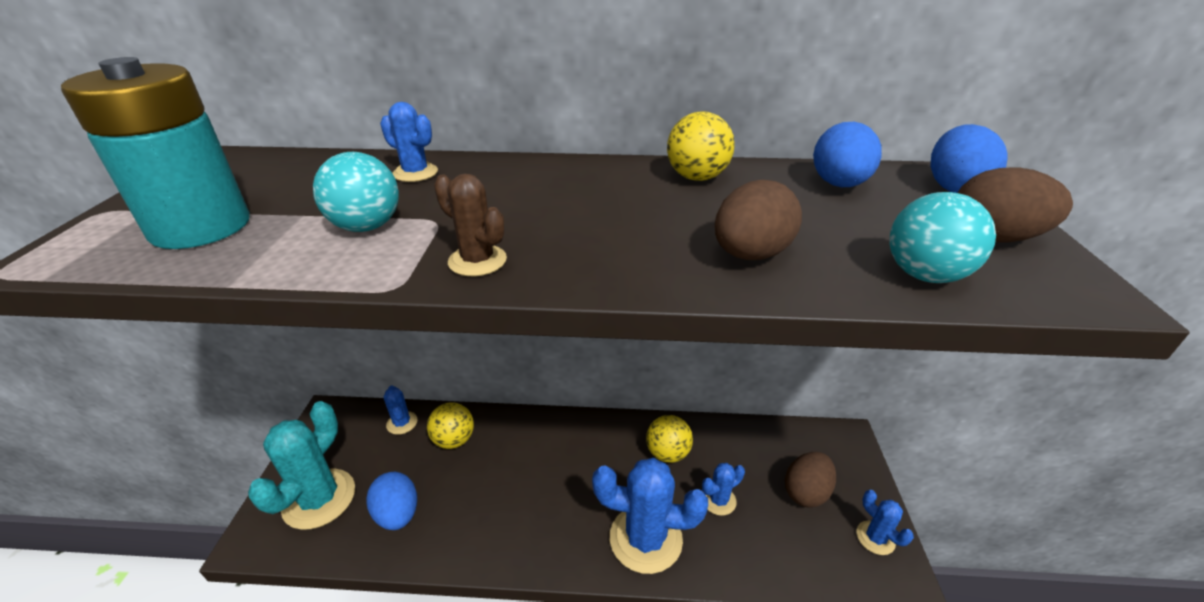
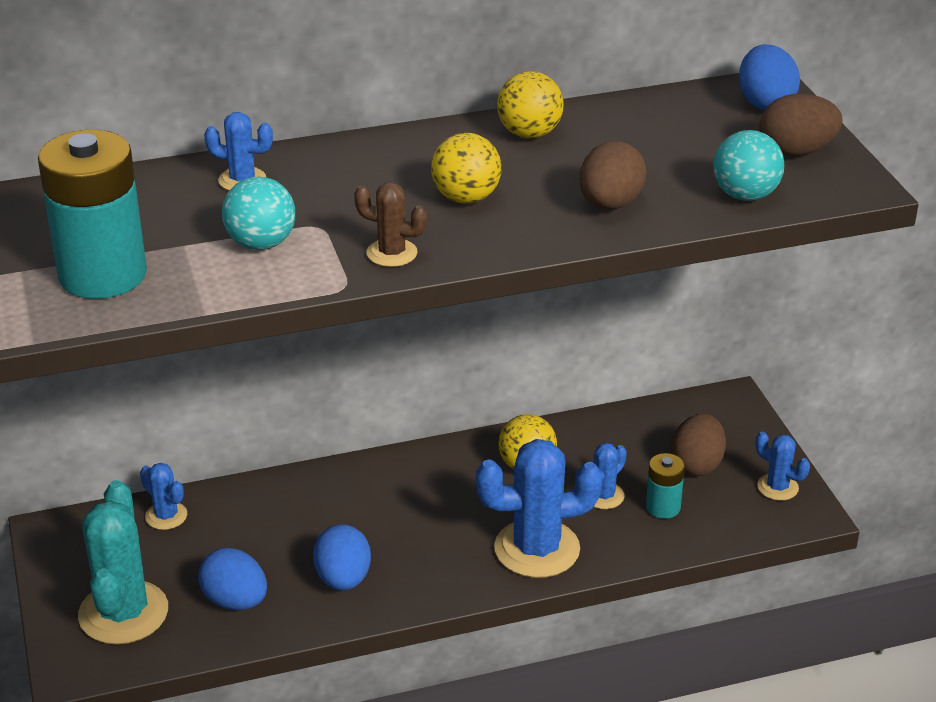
camera: 20 degrees left, 0 degrees up
(454, 440) = (250, 516): yellow ball -> yellow ball (466, 198)
(766, 528) = (663, 507): none -> turquoise battery
(838, 185) = (663, 118): blue egg -> blue egg (343, 579)

